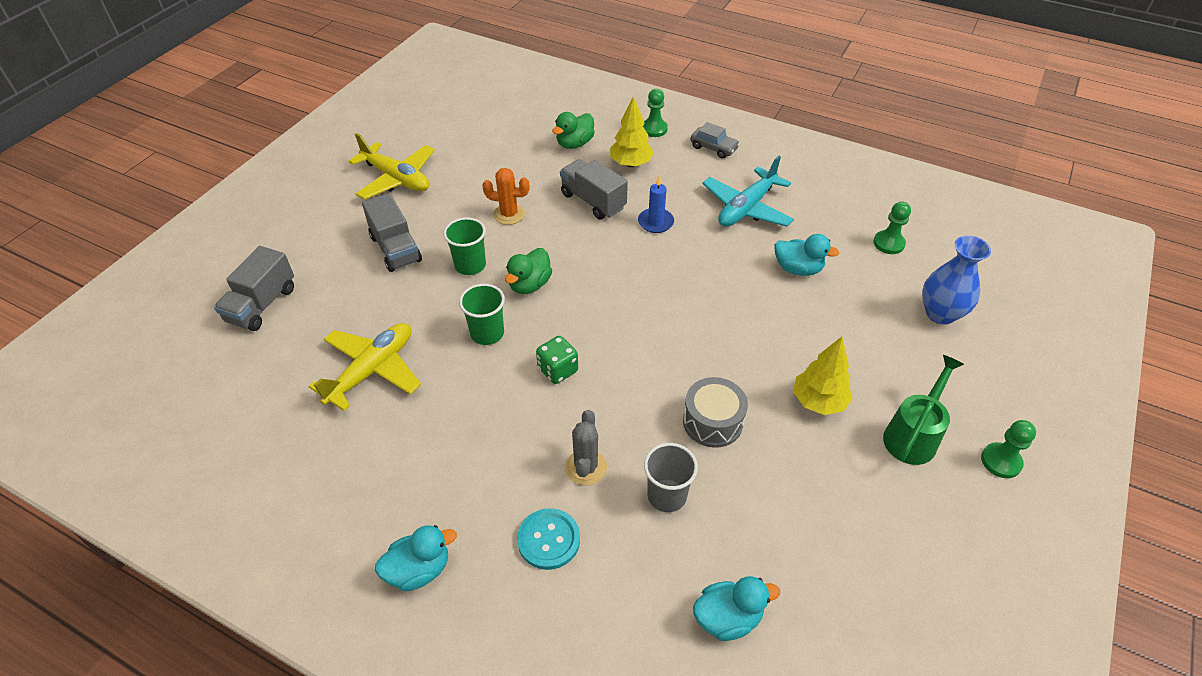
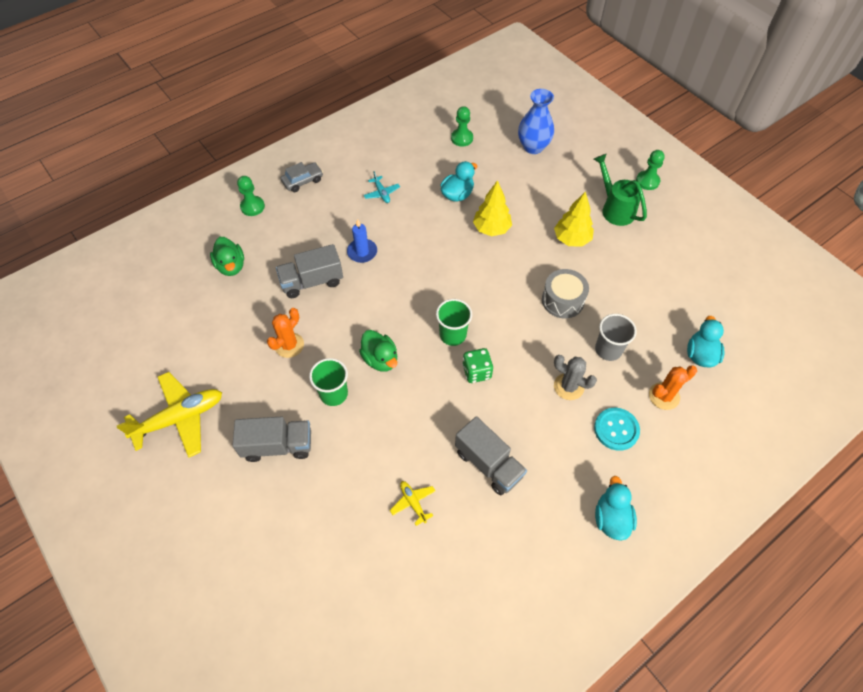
camera: 65 degrees left, 10 degrees up
(262, 305) = (284, 580): grey truck -> grey truck (488, 464)
(372, 370) = (413, 503): yellow plane -> yellow plane, size x0.47
(487, 333) = (416, 406): green cup -> green cup (453, 335)
(629, 585) = (664, 396): none -> orange cactus
(630, 164) = (284, 239): yellow tree -> yellow tree (491, 229)
(746, 208) = (381, 193): turquoise plane -> turquoise plane, size x0.47

